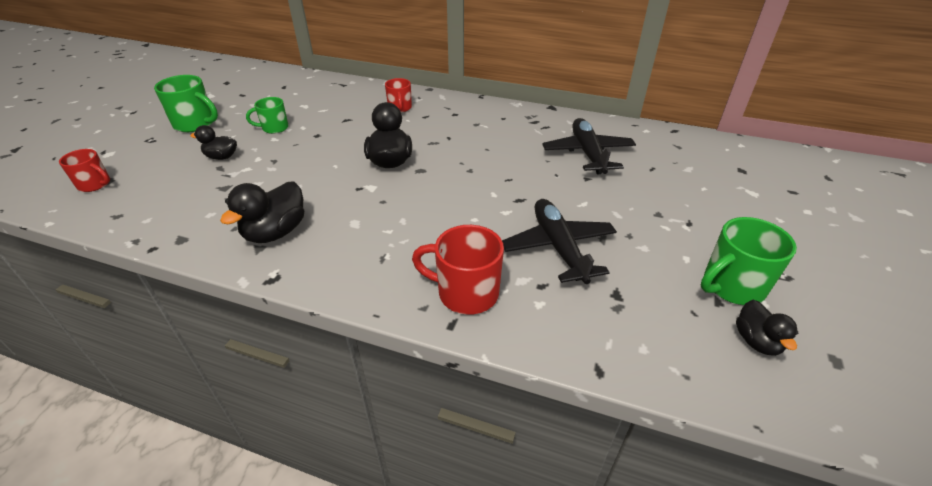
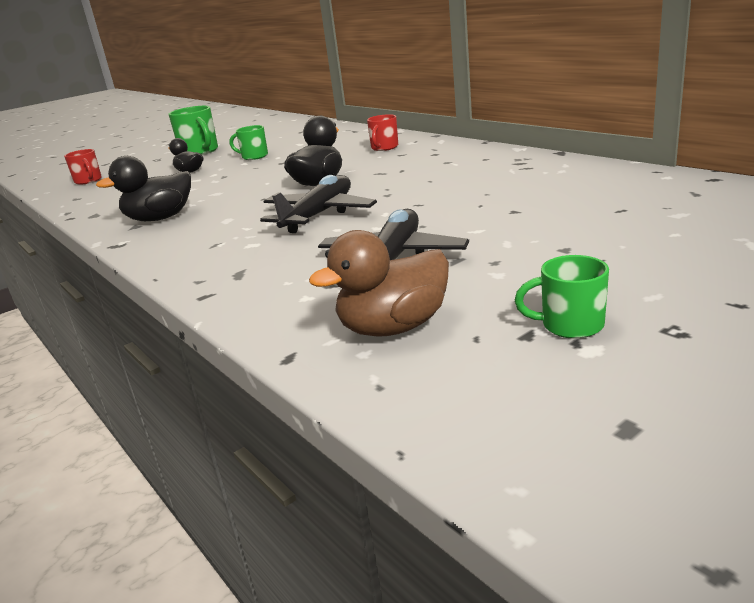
camera: 35 degrees right, 15 degrees down
(466, 293) = (248, 278): red mug -> none
(587, 153) = (547, 191): black plane -> black plane (319, 215)
(636, 318) = (393, 327): none -> brown duck
(731, 286) = (570, 325): green mug -> green mug, size x0.64
(756, 341) = (525, 380): black duck -> none

